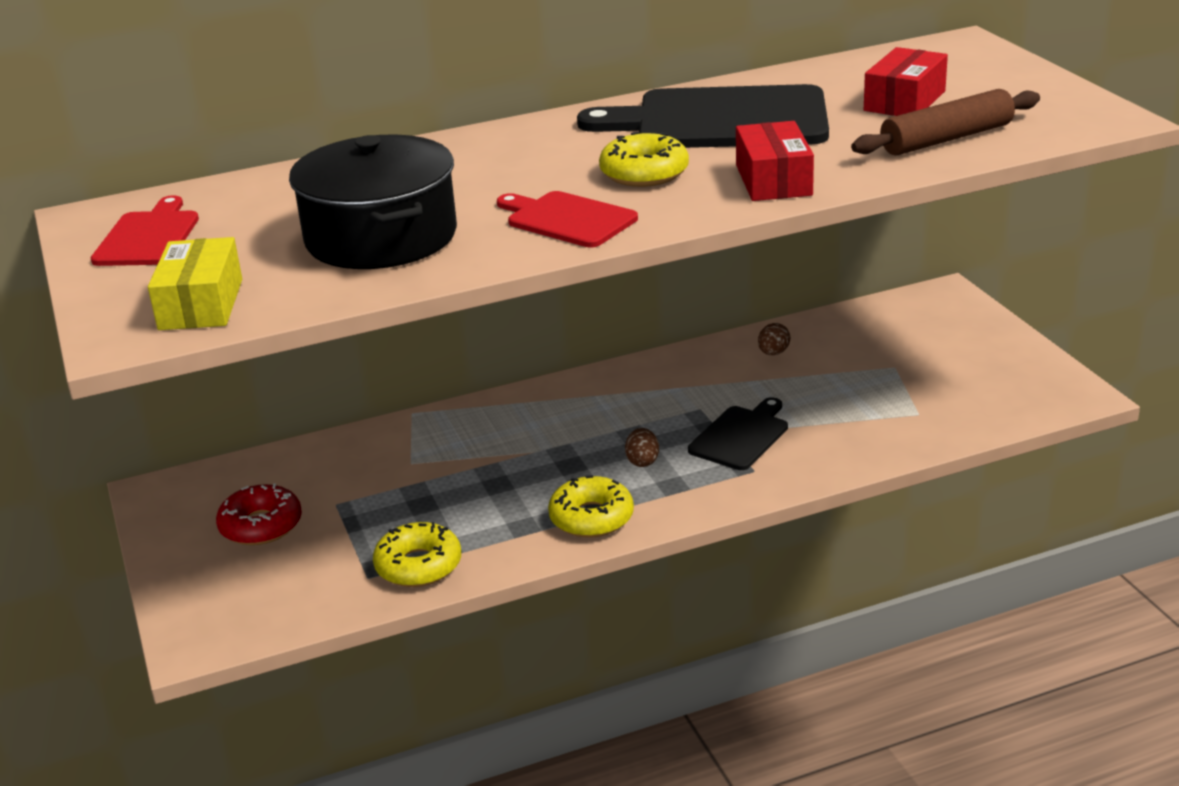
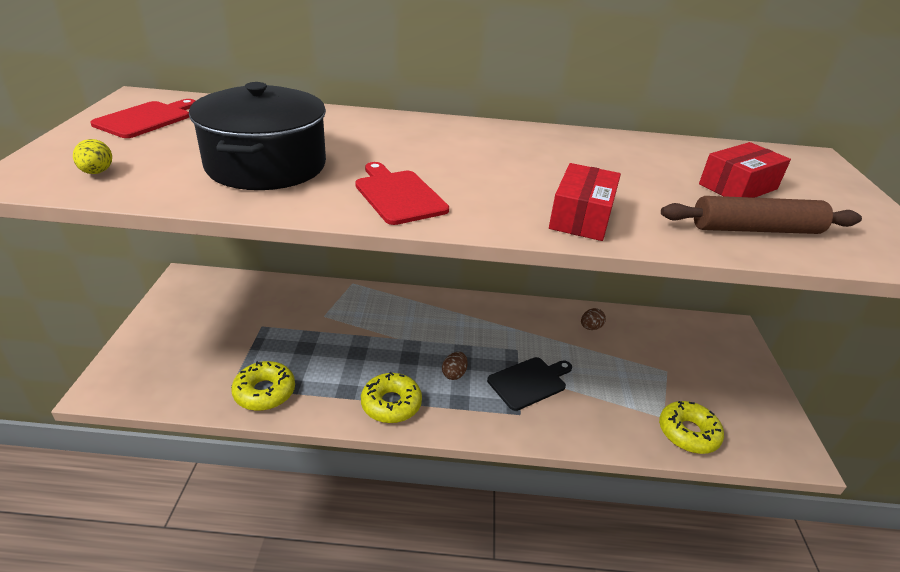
camera: 20 degrees right, 5 degrees up
(201, 304) = (97, 172): yellow box -> yellow egg
(261, 525) = (212, 323): red donut -> none
(644, 173) = (490, 179): yellow donut -> yellow donut (688, 433)
(722, 120) = (583, 158): black cutting board -> none

